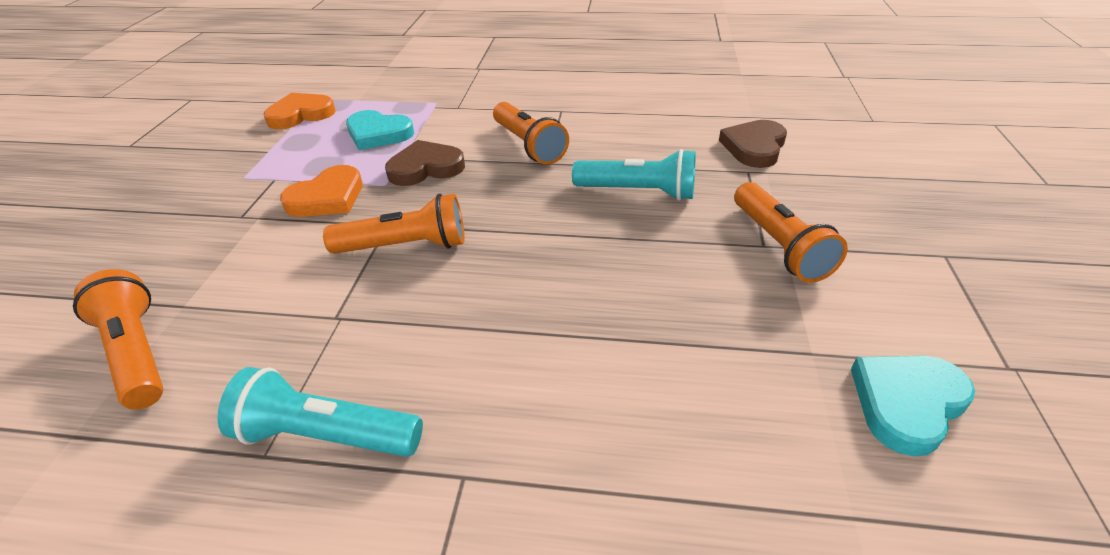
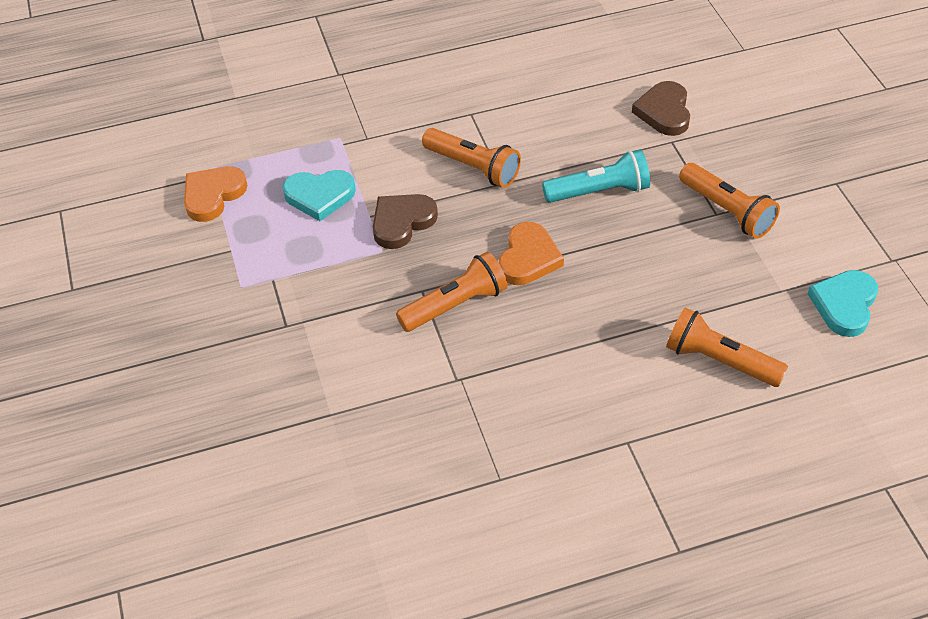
camera: 25 degrees left, 10 degrees up
(137, 353) = (340, 458): orange flashlight -> orange flashlight (719, 361)
(326, 435) = (527, 453): turquoise flashlight -> none
(327, 198) = (344, 282): orange heart -> orange heart (528, 258)

